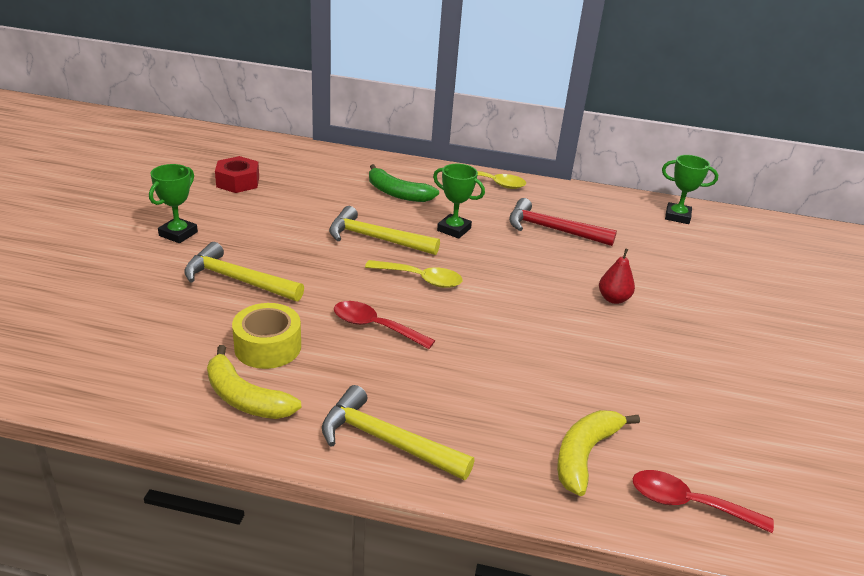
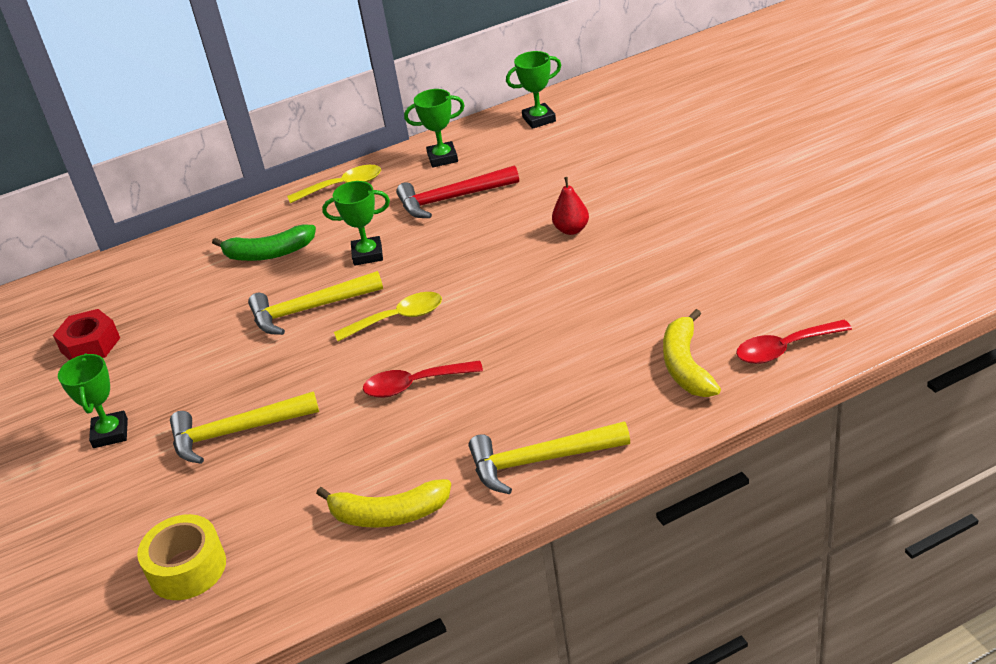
camera: 30 degrees left, 5 degrees up
(268, 347) = (348, 465): yellow tape -> yellow tape (187, 568)
(578, 202) = (442, 158): none -> green trophy

